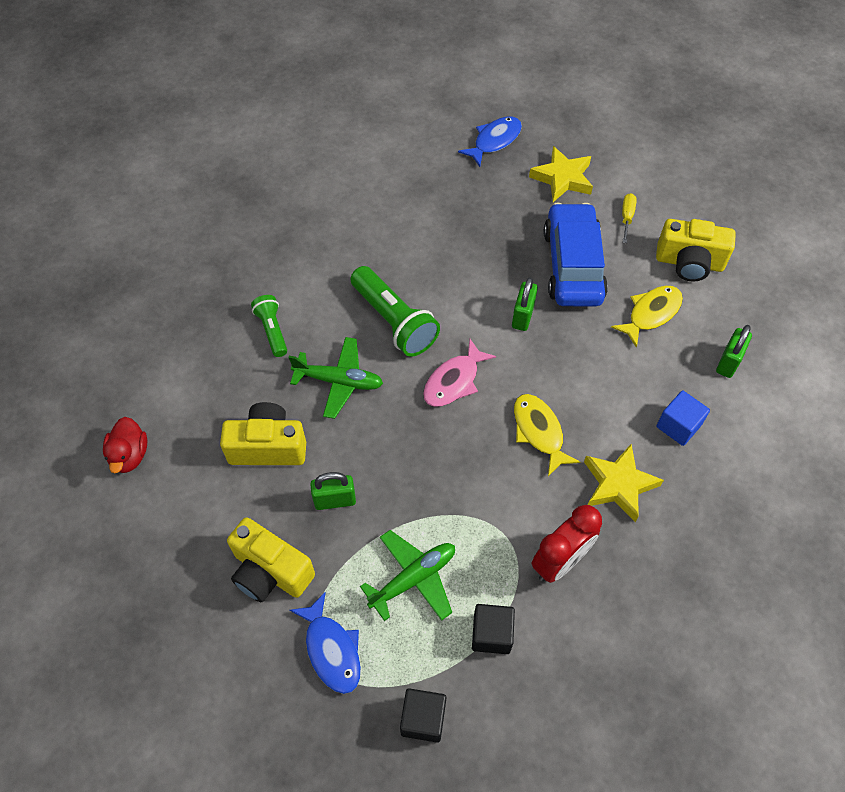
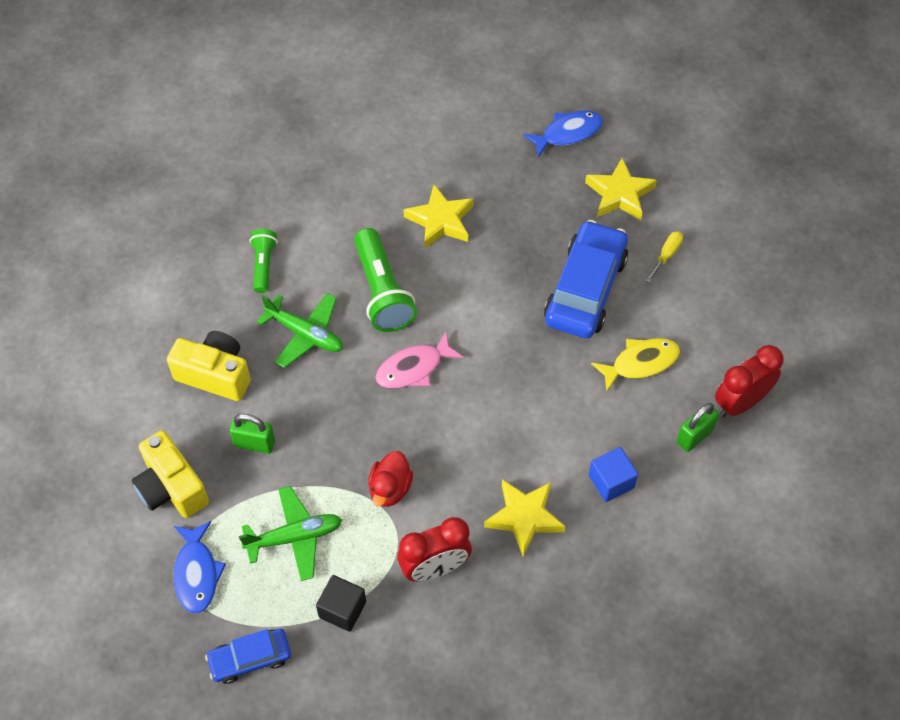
camera: 20 degrees right, 0 degrees up
(130, 455) = (90, 342): red duck -> red duck (390, 488)
(418, 244) = (440, 220): none -> yellow star
(423, 719) = (250, 659): black cube -> blue car
(522, 316) = (510, 325): green padlock -> none
(539, 432) = (472, 443): yellow fish -> none
(689, 263) = (707, 323): yellow camera -> none
(751, 321) = (740, 403): none -> red clock

